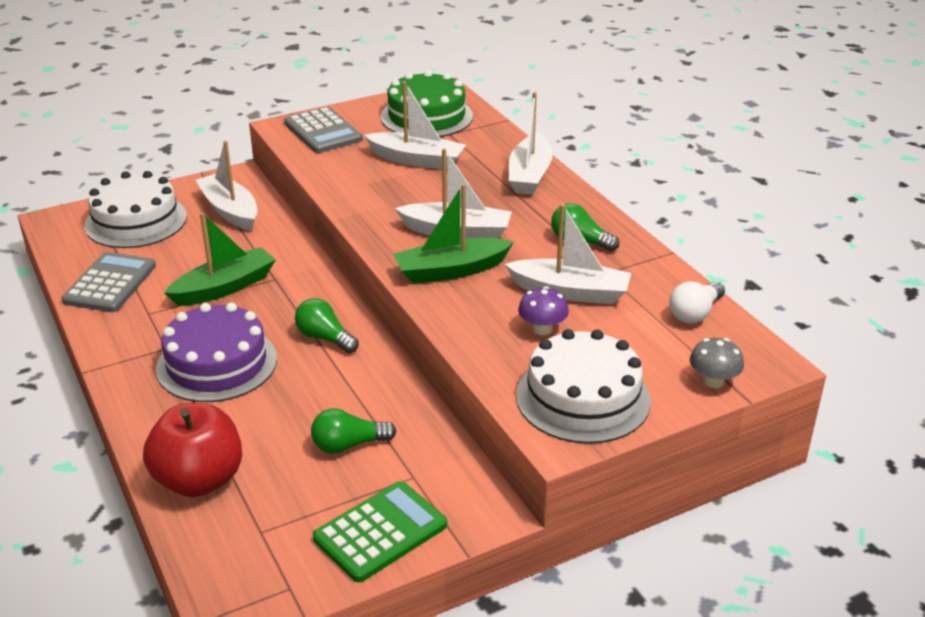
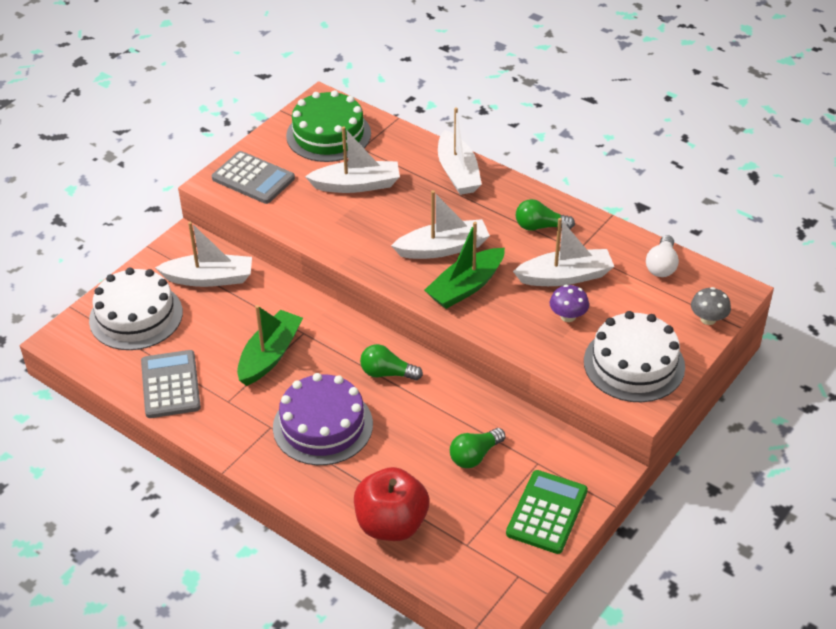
camera: 25 degrees left, 10 degrees up
(230, 211) = (209, 278): white boat -> white boat turned 150 degrees clockwise

